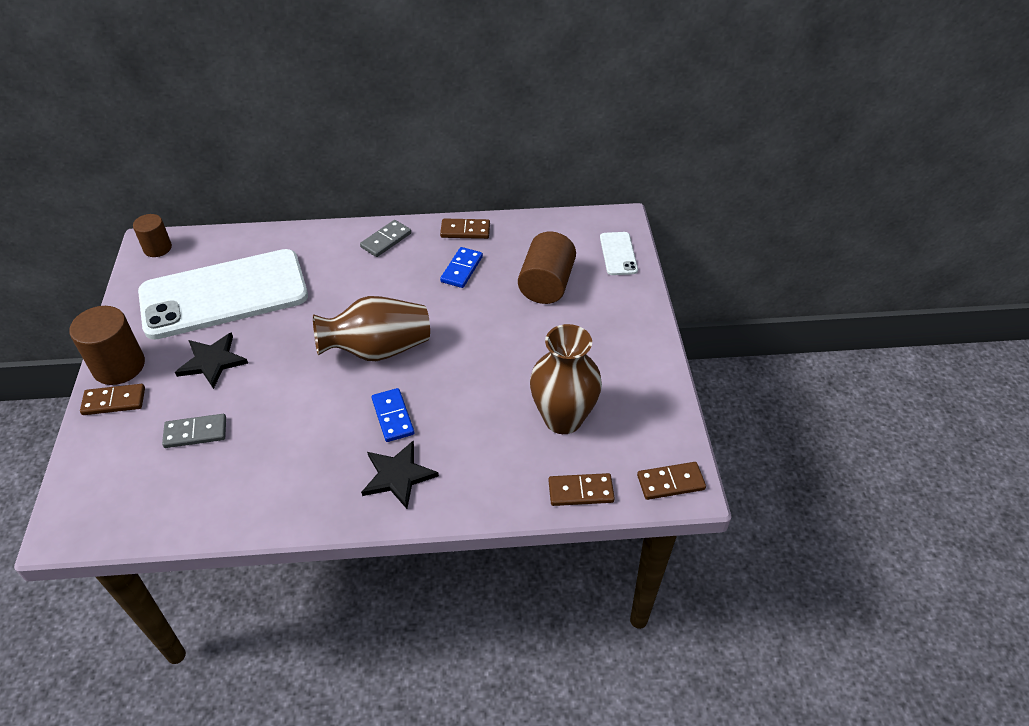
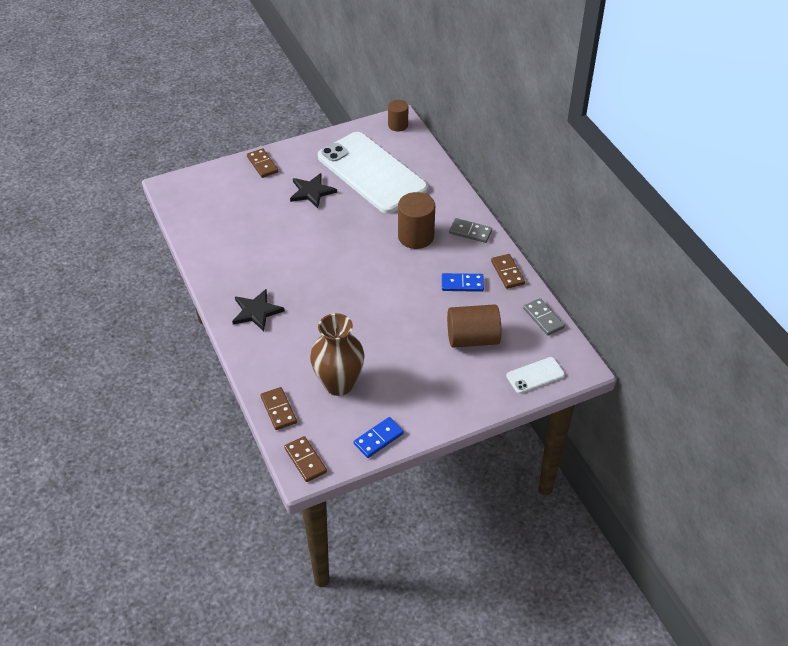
camera: 70 degrees right, 0 degrees up
(119, 366) = (290, 154): brown cylinder -> brown cylinder (416, 236)
(195, 433) = (253, 208): grey domino -> grey domino (543, 318)
(378, 350) = (358, 265): brown vase -> none
(393, 416) = (303, 293): blue domino -> blue domino (378, 439)

